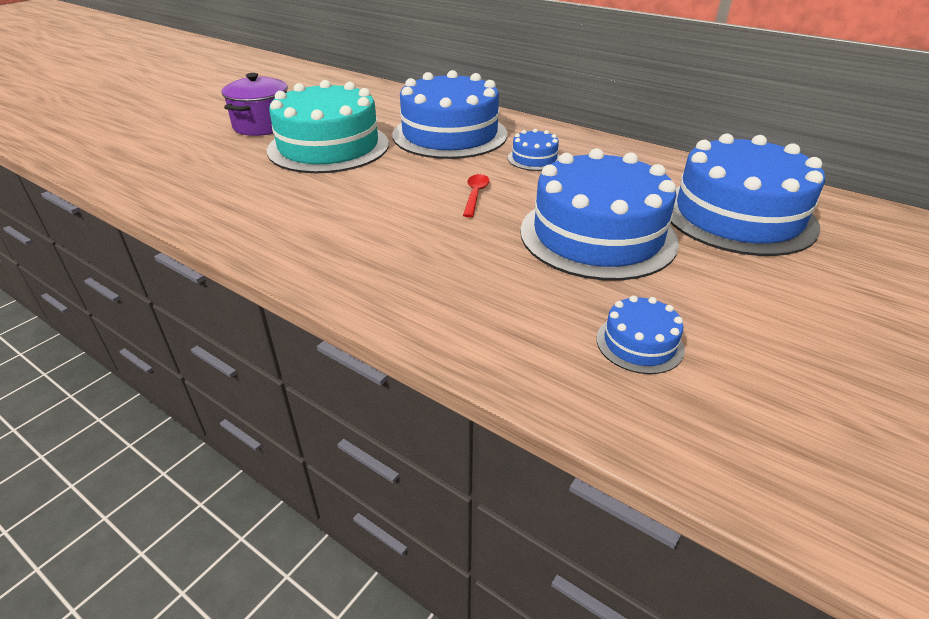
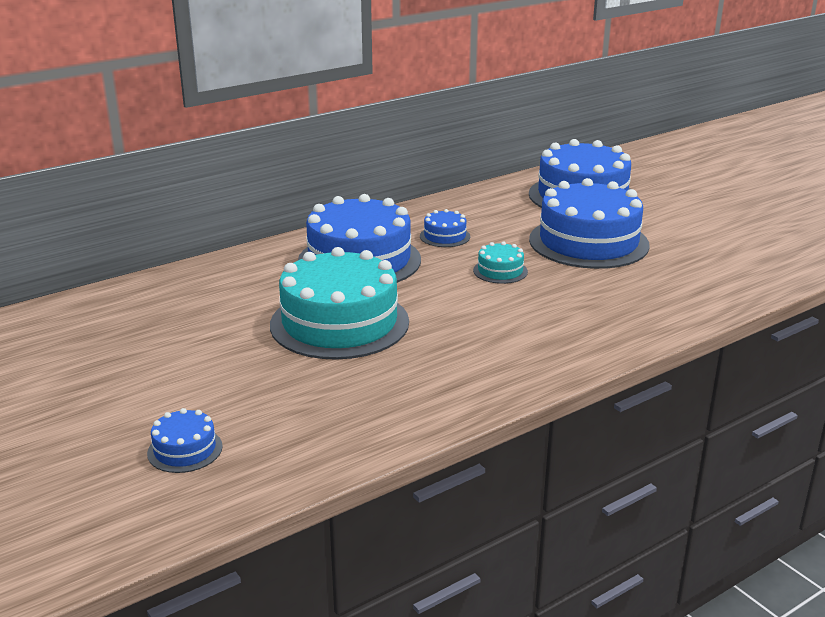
camera: 70 degrees left, 10 degrees down
(263, 125) = (235, 357): purple pot -> none
(475, 195) = (500, 271): red spoon -> turquoise cake
(639, 343) = (717, 259): blue cake -> blue cake (185, 450)

